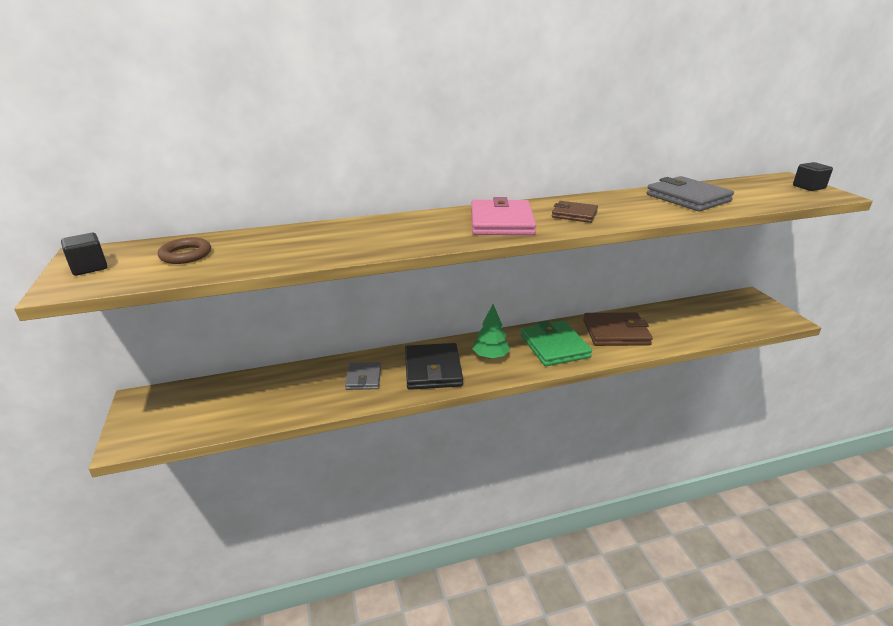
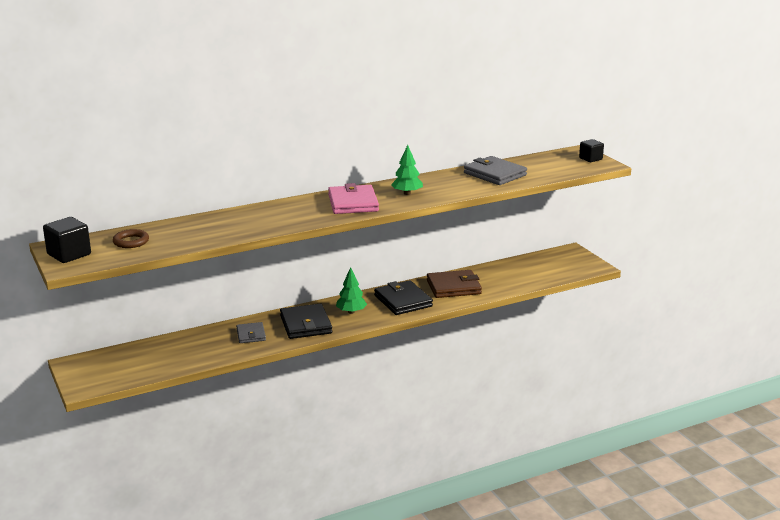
camera: 10 degrees left, 5 degrees down
(89, 267) = (69, 254): black cube -> black cube, size x1.53
(554, 346) = (403, 301): green wallet -> black wallet
(574, 214) = (407, 193): brown wallet -> green tree

